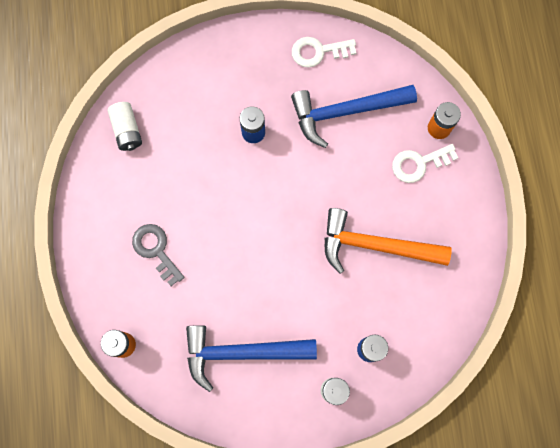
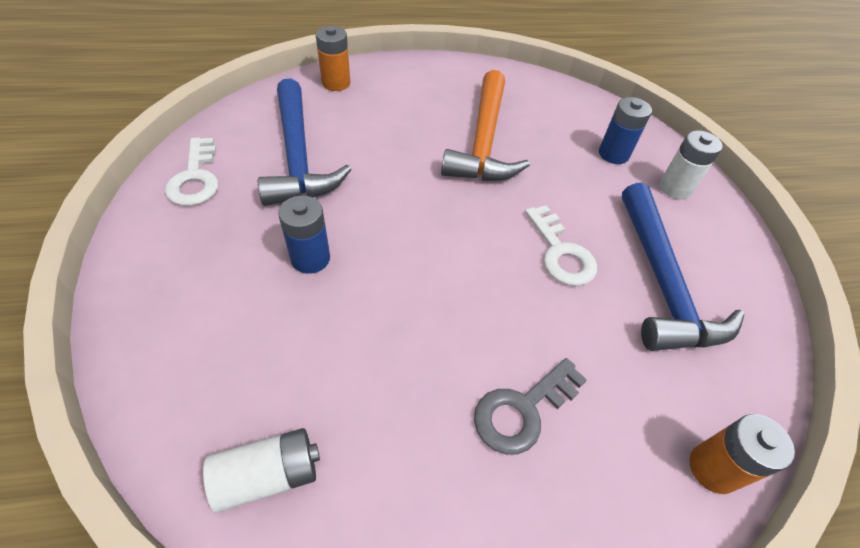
camera: 95 degrees left, 25 degrees down
(419, 163) = (379, 100): white key -> white key (560, 252)

